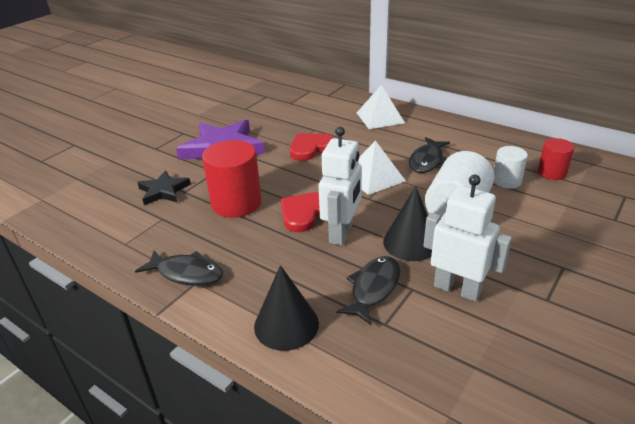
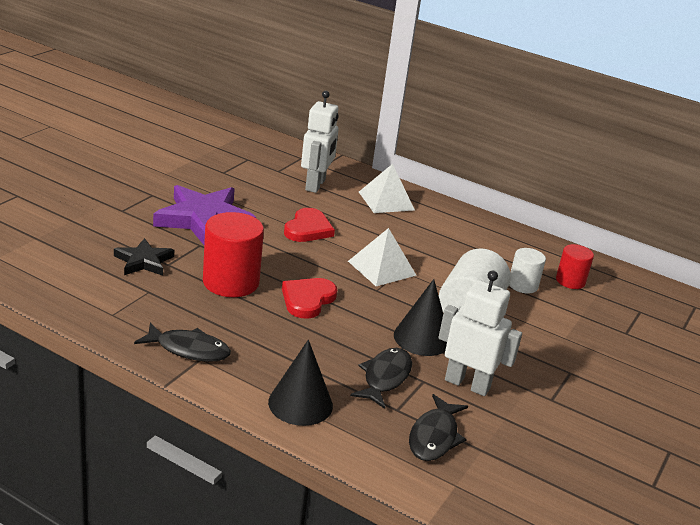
camera: 10 degrees left, 5 degrees down
(310, 148) = (308, 229): red heart -> red heart turned 150 degrees clockwise
(342, 233) = (350, 323): white robot -> white robot (316, 185)
(427, 161) = (439, 256): black fish -> black fish (434, 436)

